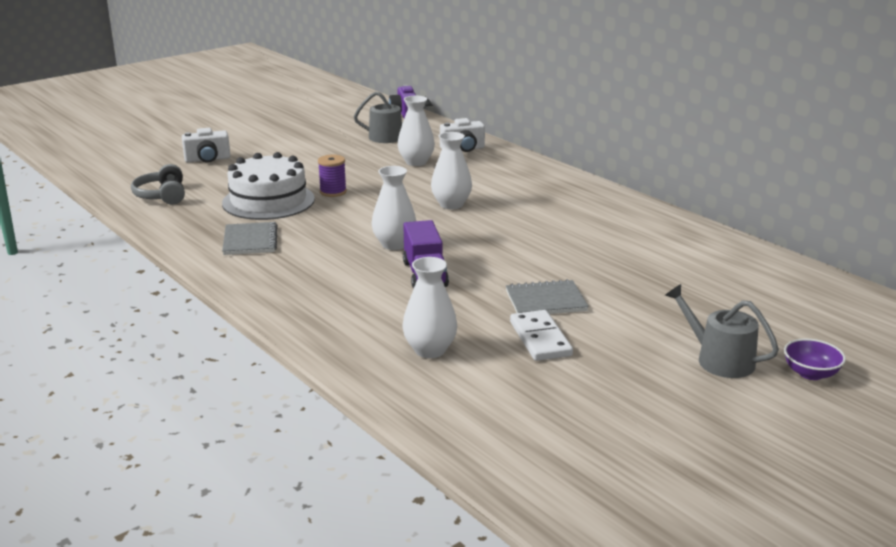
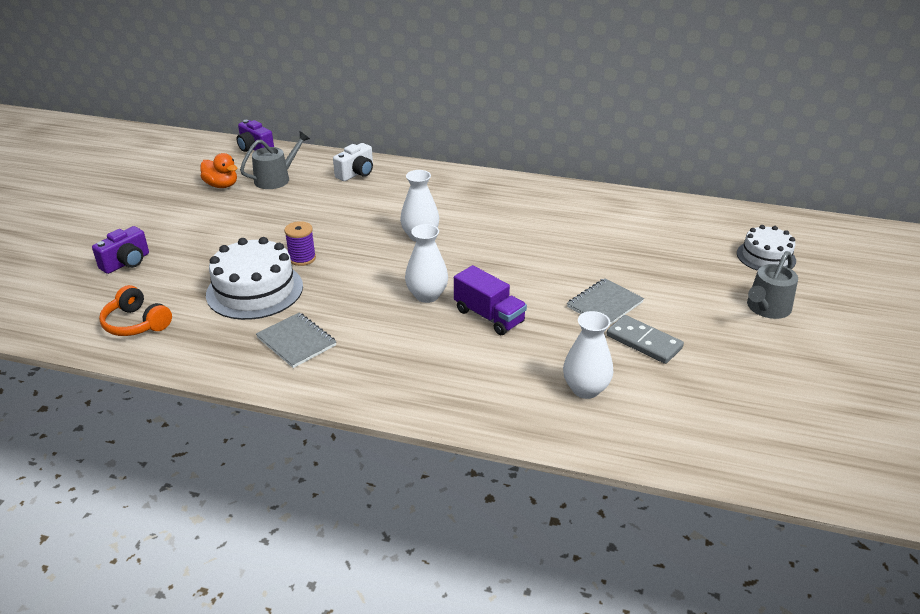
camera: 35 degrees left, 10 degrees up
(162, 196) = (136, 323): grey headphones -> orange headphones
(207, 159) = (126, 263): white camera -> purple camera
(343, 131) = (221, 185): none -> orange duck
(416, 162) = (334, 200): white vase -> none
(540, 339) = (644, 342): white domino -> grey domino
(719, 360) = (766, 308): grey watering can -> grey watering can turned 60 degrees counterclockwise
(791, 321) = (766, 257): none -> white cake
(810, 373) = (824, 296): purple bowl -> none

